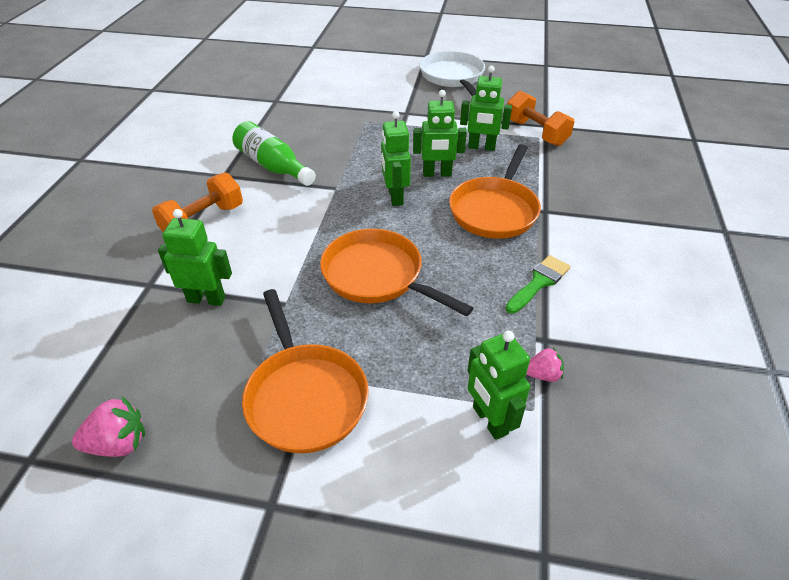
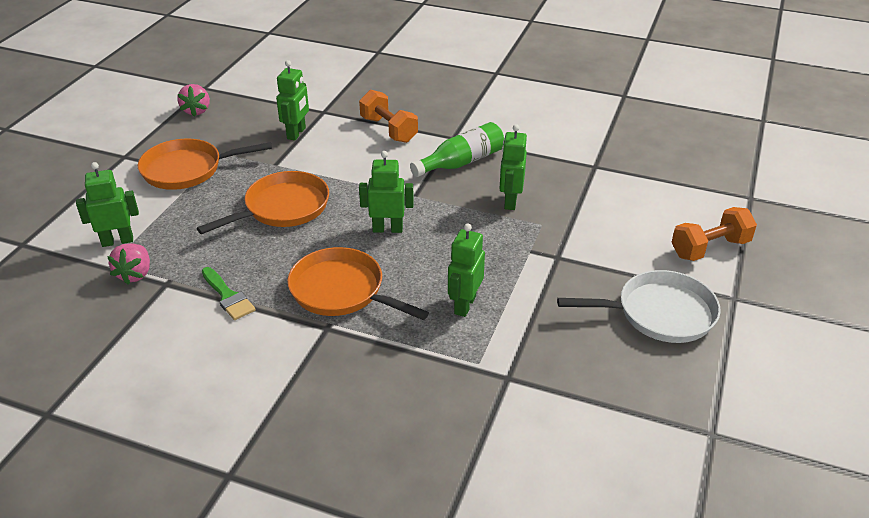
camera: 100 degrees right, 5 degrees down
(437, 174) = (419, 262): green robot -> green robot (510, 201)
(536, 133) = (490, 362): orange dumbbell -> orange dumbbell (710, 248)
(543, 375) = (135, 274): pink strawberry -> pink strawberry, size x1.54

